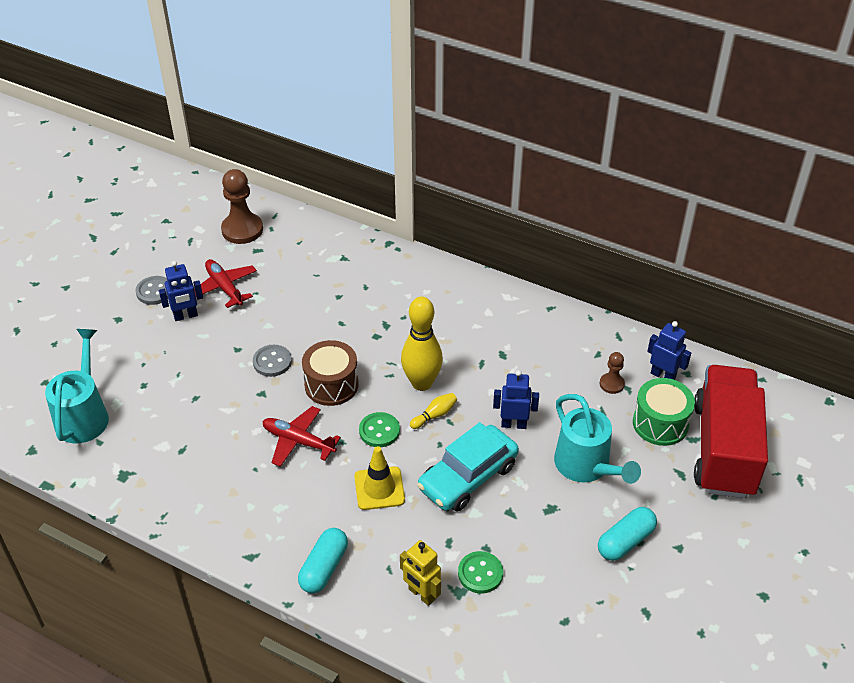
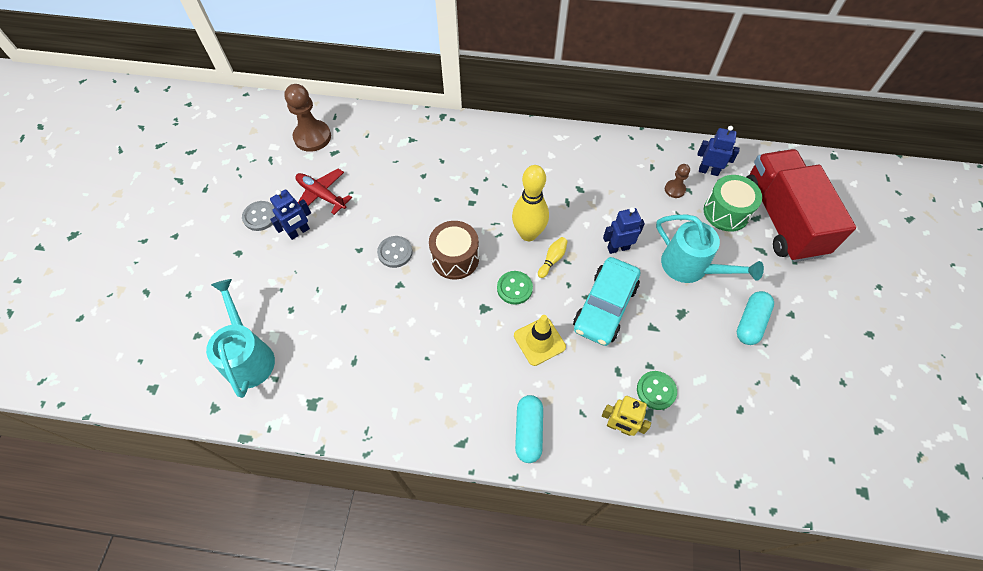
camera: 20 degrees left, 15 degrees up
(298, 441) = (451, 320): red plane -> none

